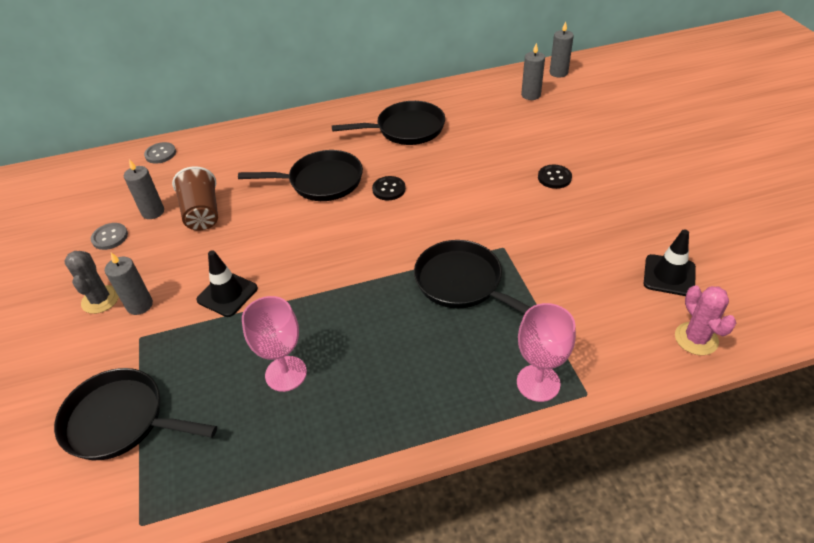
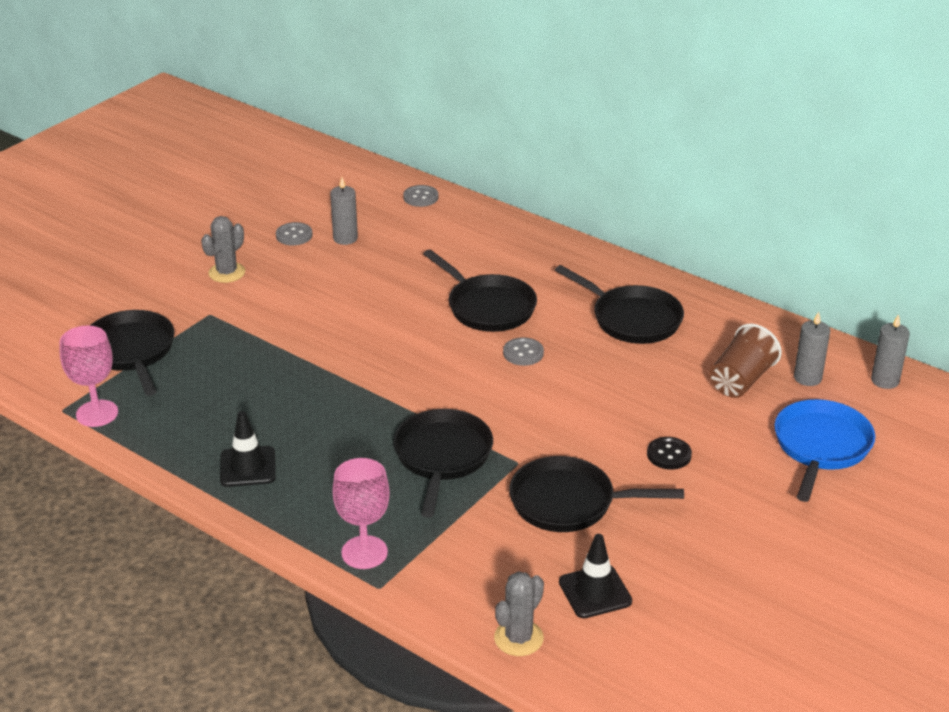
camera: 50 degrees right, 10 degrees down
(140, 305) = (240, 295): grey candle -> none
(202, 213) = (371, 265): brown cup -> brown cup (741, 380)
(227, 294) = (295, 331): black traffic cone -> black traffic cone (247, 467)
(286, 373) = (244, 407): pink goblet -> pink goblet (97, 413)
(389, 189) = (523, 353): black button -> grey button
(566, 243) = (569, 502): none -> black pan
(597, 120) = (820, 447): none -> blue pan
(696, 339) = (518, 638): pink cactus -> grey cactus

